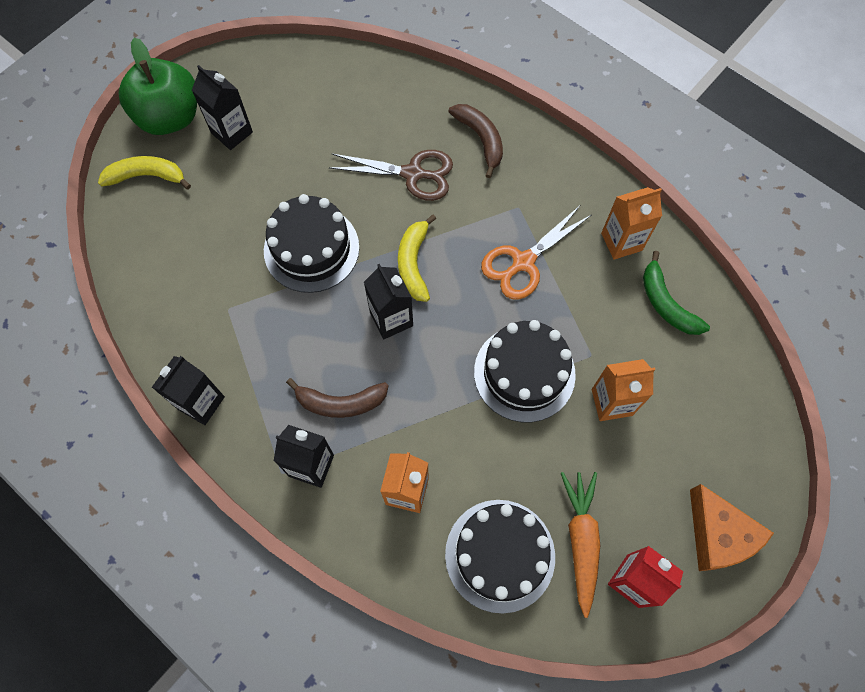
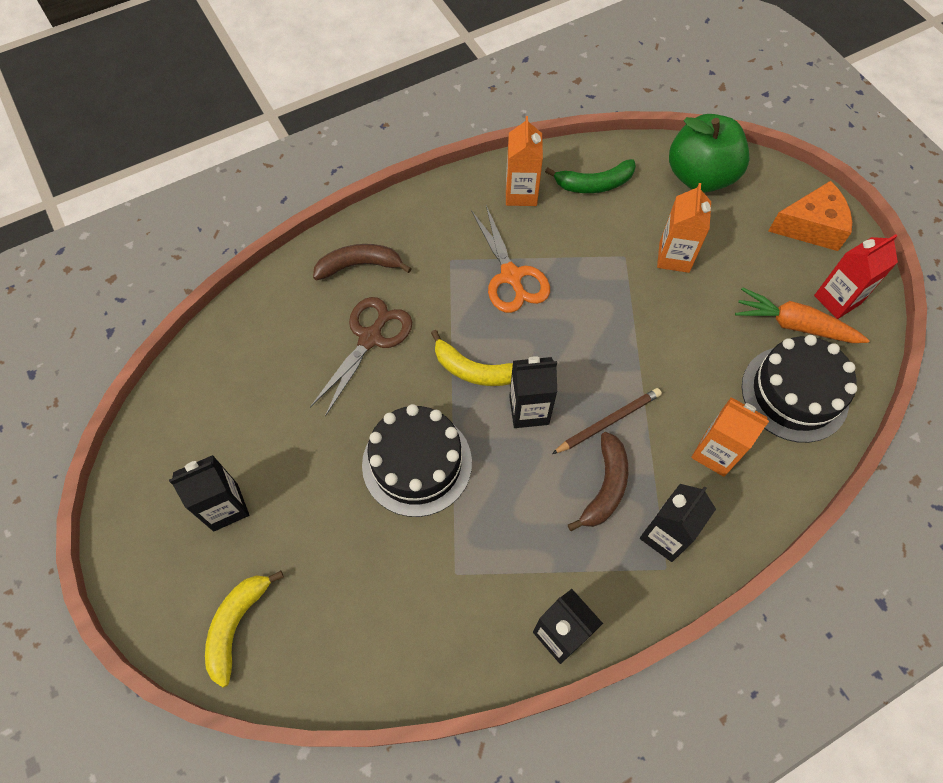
camera: 70 degrees left, 5 degrees down
(170, 117) = (165, 575): green apple -> green apple (700, 176)
(404, 388) = (608, 422): none -> brown pencil
(524, 373) = (625, 314): black cake -> none

